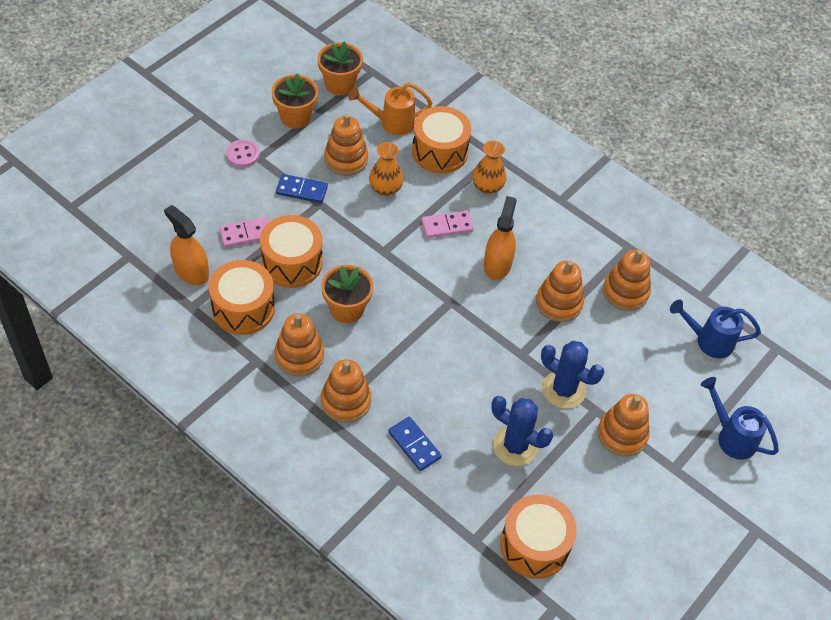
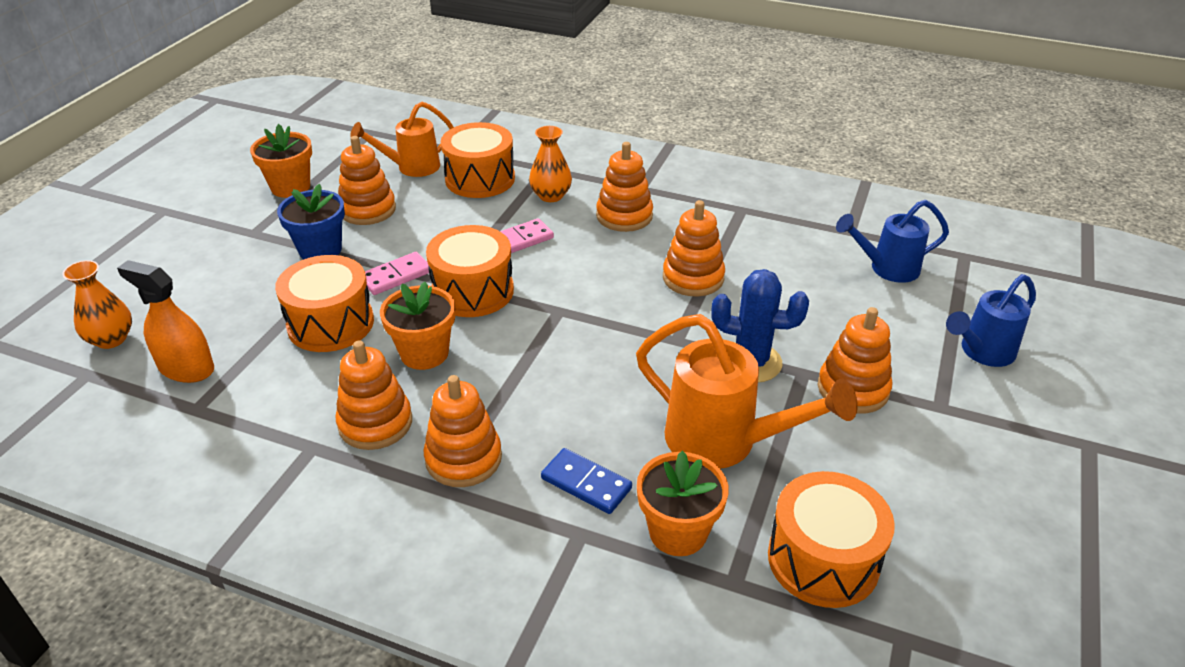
camera: 15 degrees left, 15 degrees down
(243, 154) = (231, 234): pink button -> none
(243, 308) = (275, 390): orange drum -> orange drum (473, 291)
(246, 234) = (257, 310): pink domino -> pink domino (396, 276)
(301, 190) = (320, 250): blue domino -> blue flower pot
(340, 84) = (336, 149): orange flower pot -> orange flower pot (678, 532)
(385, 188) = (428, 224): orange vase -> orange vase (111, 339)
(497, 264) = (599, 260): orange spray bottle -> none
(515, 446) = (725, 443): blue cactus -> orange watering can
(625, 292) = (763, 248): orange stacking toy -> orange stacking toy (624, 216)
(731, 436) = (981, 352): blue watering can -> blue watering can turned 60 degrees counterclockwise

